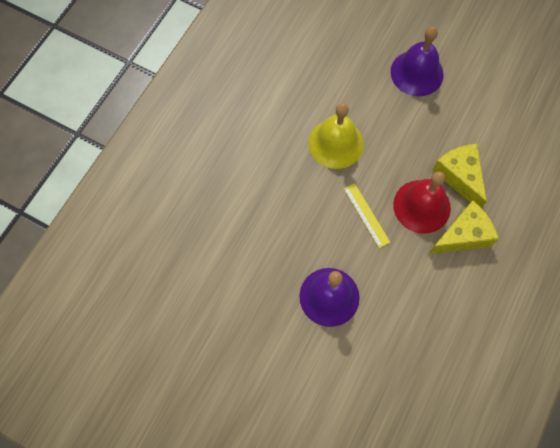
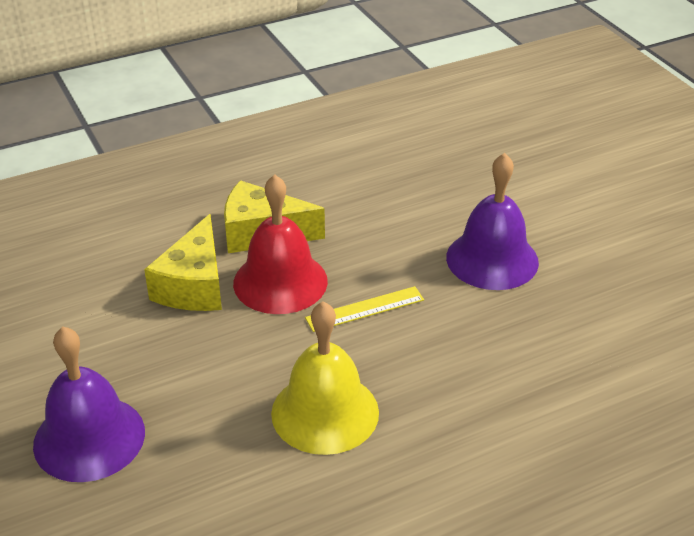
camera: 145 degrees left, 30 degrees down
(366, 215) = (365, 309): yellow ruler -> yellow ruler turned 60 degrees clockwise

